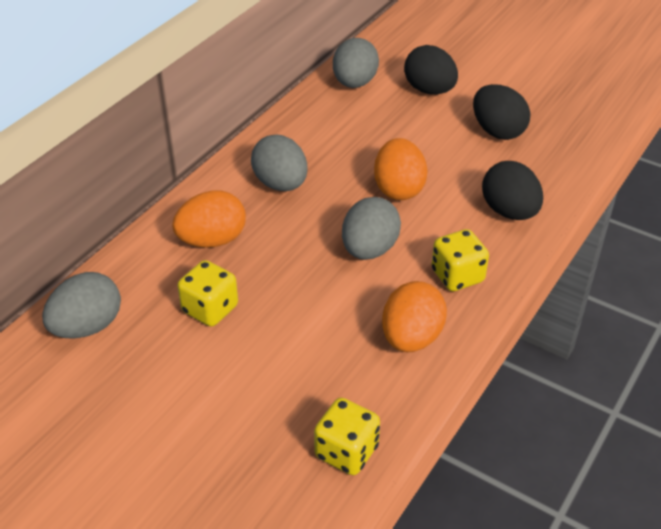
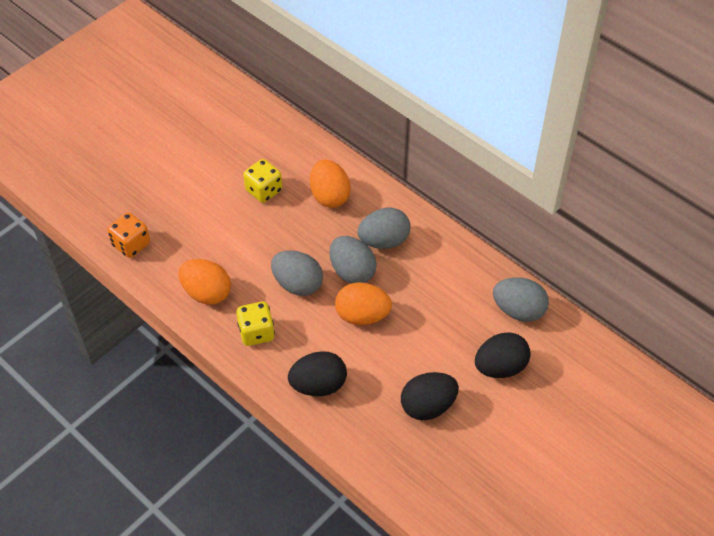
camera: 100 degrees right, 10 degrees up
(87, 327) = (266, 132): grey egg -> grey egg (352, 272)
(346, 452) = (131, 244): yellow dice -> orange dice

